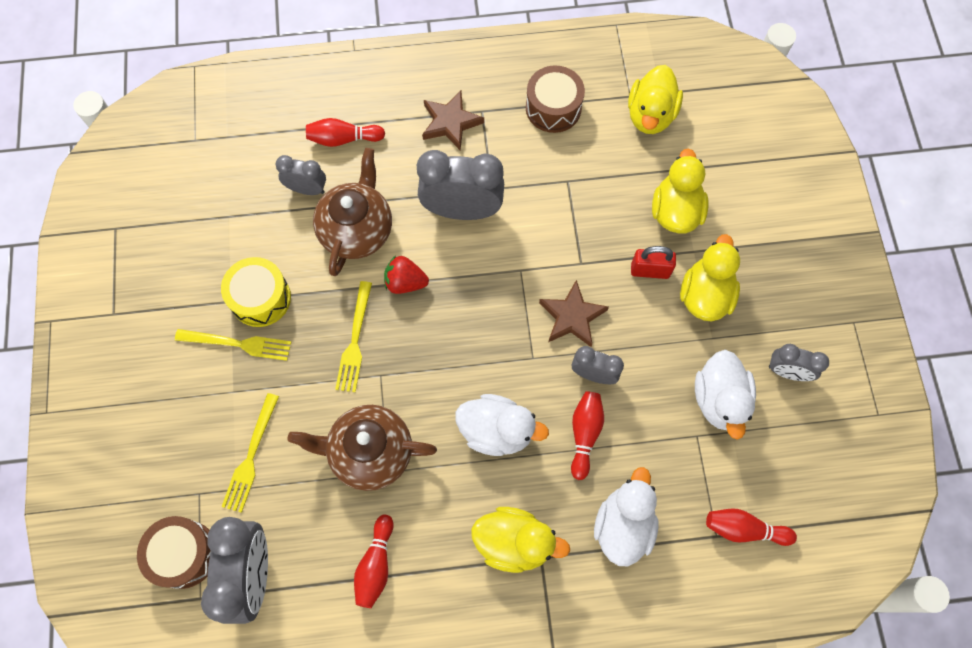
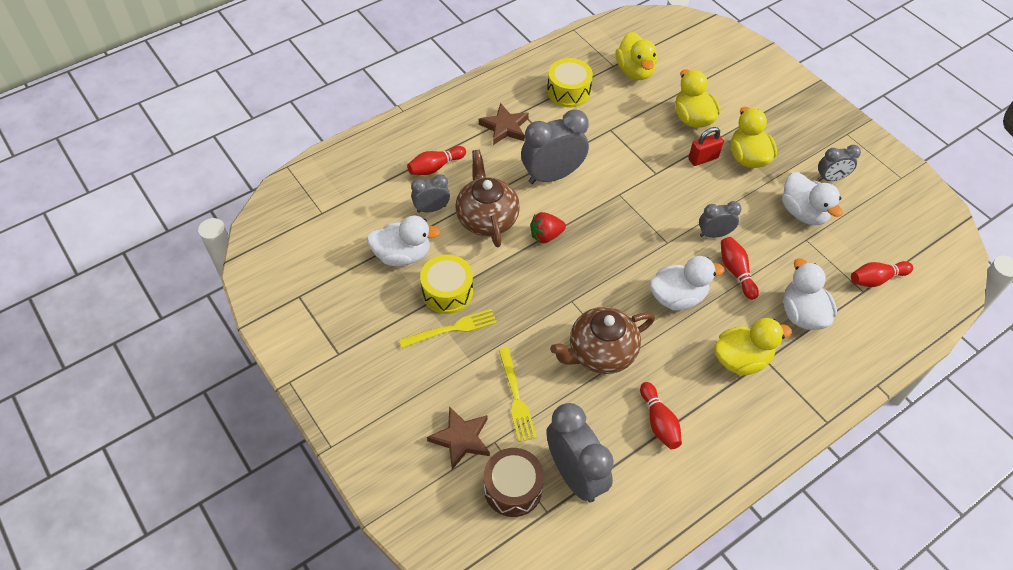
camera: 30 degrees left, 15 degrees down
(243, 231) = (402, 255): none -> white duck
(355, 342) = (537, 288): yellow fork -> none
(553, 108) = (568, 91): brown drum -> yellow drum
(572, 316) = (674, 206): brown star -> brown star (461, 439)

